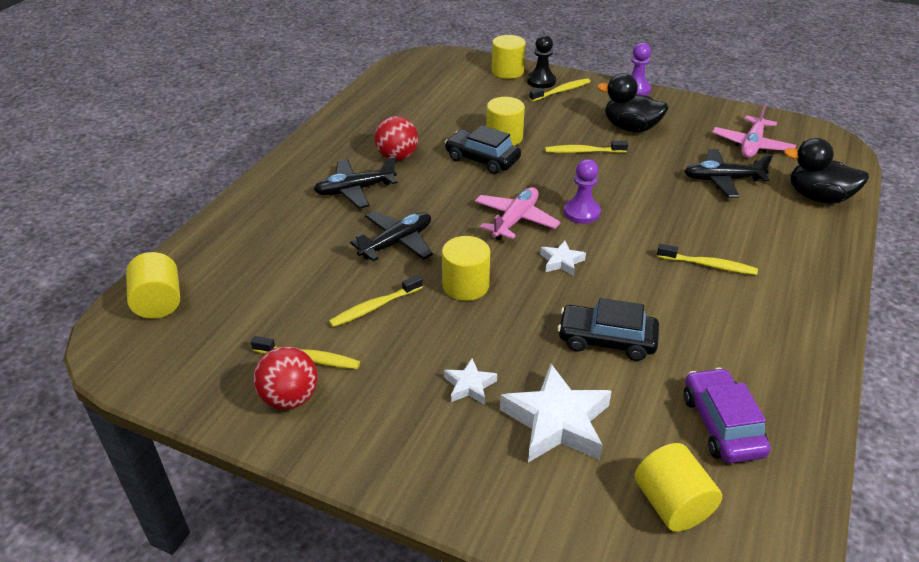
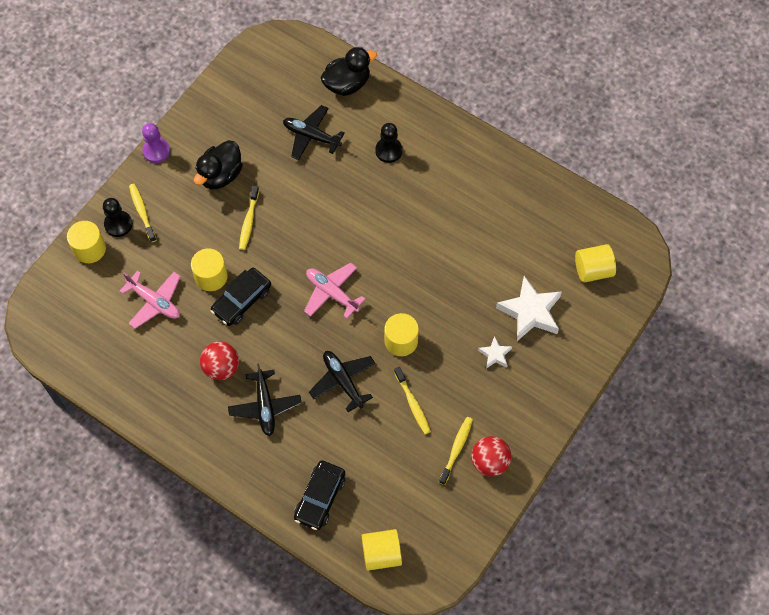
camera: 80 degrees left, 25 degrees up
(561, 261) = (387, 273): white star -> none
(581, 212) = (332, 245): purple pawn -> none
(606, 340) = (469, 266): black car -> black car (320, 498)
(709, 265) = (408, 183): yellow toothbrush -> none
(721, 424) = (544, 227): purple car -> none
(722, 180) = (311, 136): black plane -> black plane turned 105 degrees clockwise
(746, 242) = (388, 151): none -> black pawn
(751, 145) = (269, 98): pink plane -> pink plane (154, 302)
(818, 197) = (347, 84): black duck -> black duck turned 150 degrees counterclockwise

